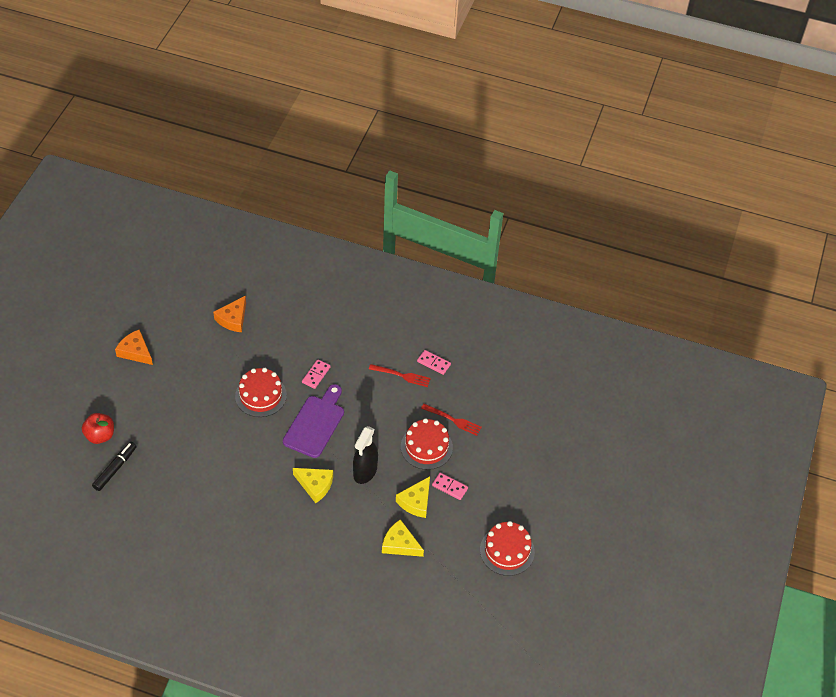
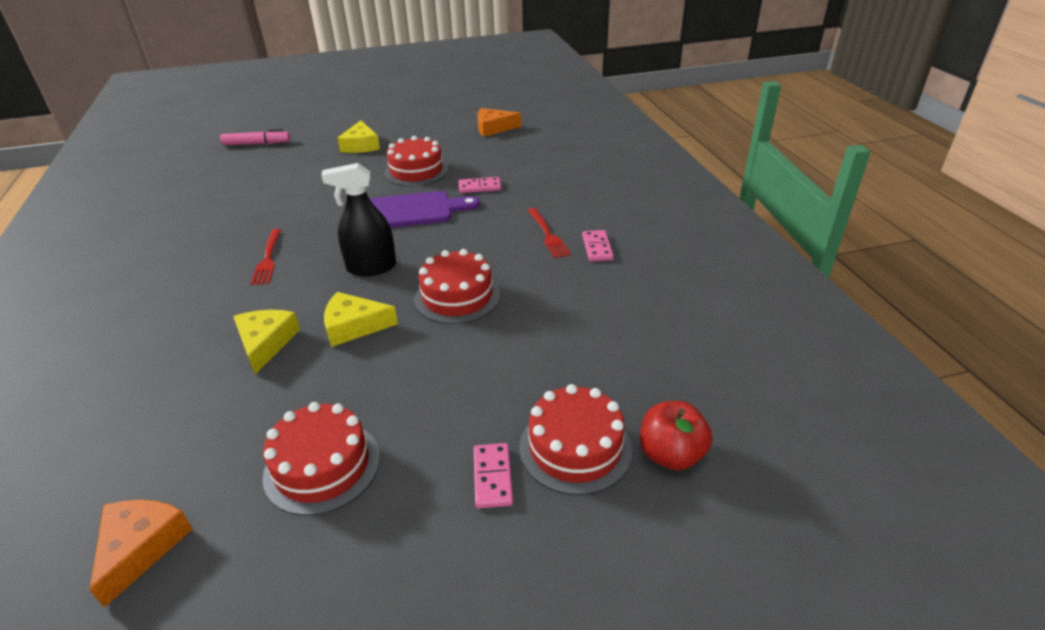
camera: 60 degrees right, 15 degrees down
(100, 435) = (291, 126): red apple -> red apple (671, 454)
(115, 469) = (257, 144): black marker -> pink marker
(135, 351) = (402, 108): orange cheese -> orange cheese (141, 547)
(315, 485) = (320, 244): yellow cheese -> yellow cheese (361, 145)
(449, 487) = (406, 345): pink domino -> pink domino (492, 477)
(453, 420) = (527, 299): red fork -> red fork (268, 259)
(561, 461) = (575, 448): none -> red cake

